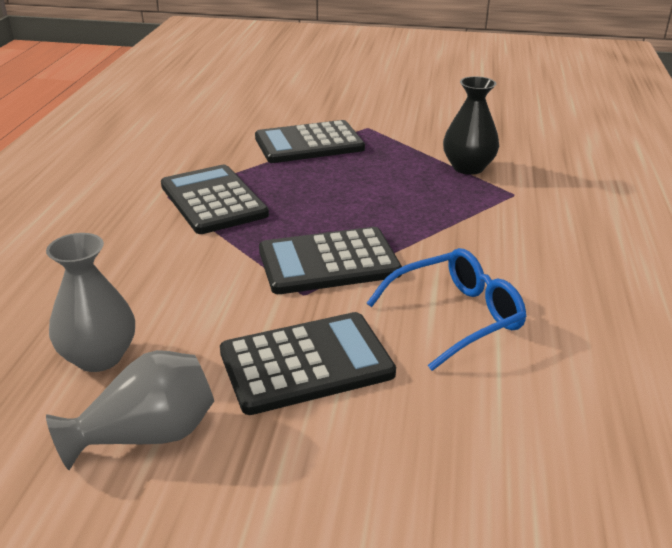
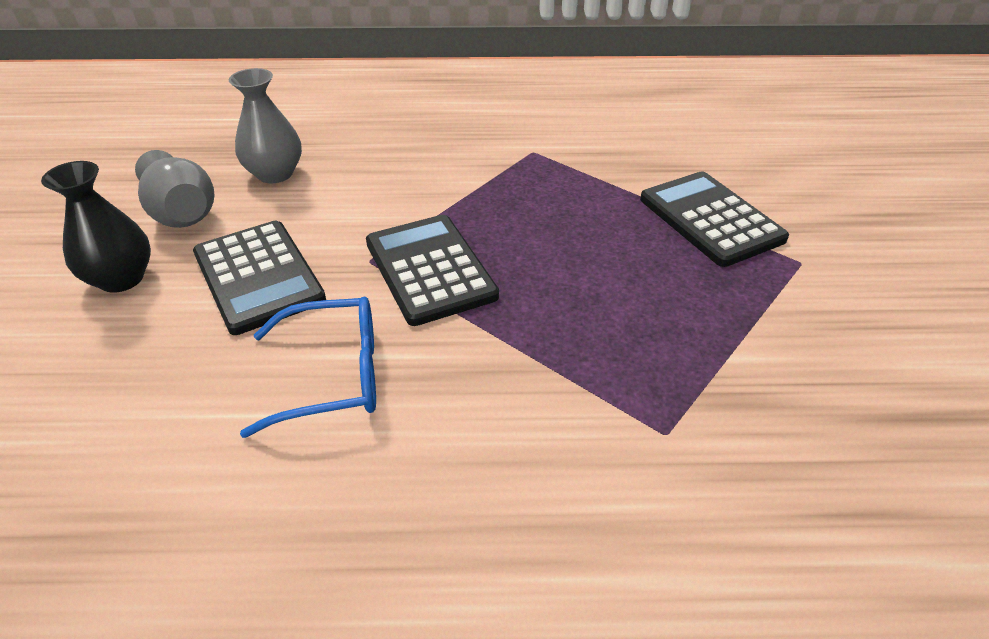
camera: 80 degrees right, 10 degrees up
(213, 200) = (534, 178): black calculator -> none
(456, 317) = (333, 375): blue glasses -> blue glasses turned 60 degrees counterclockwise
(468, 167) = (729, 376): black vase -> black vase (121, 278)

